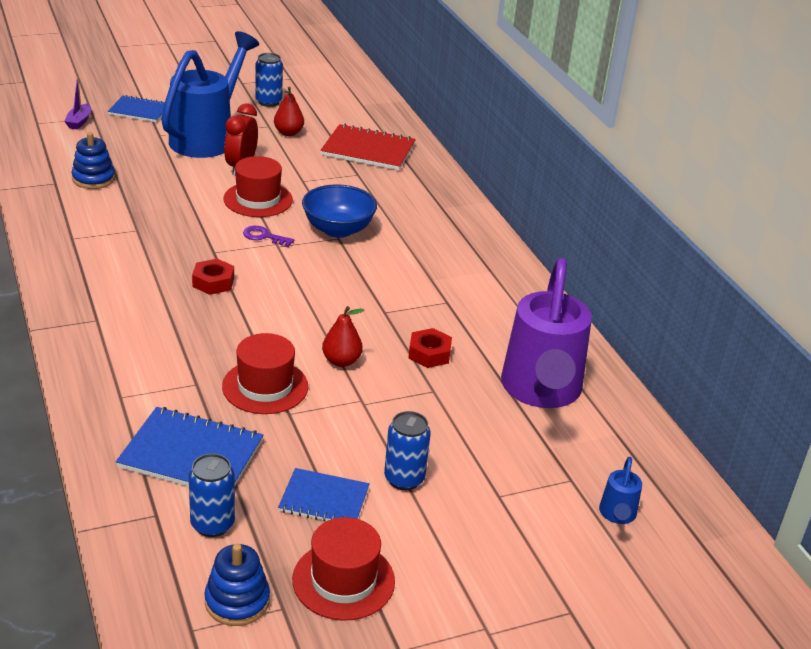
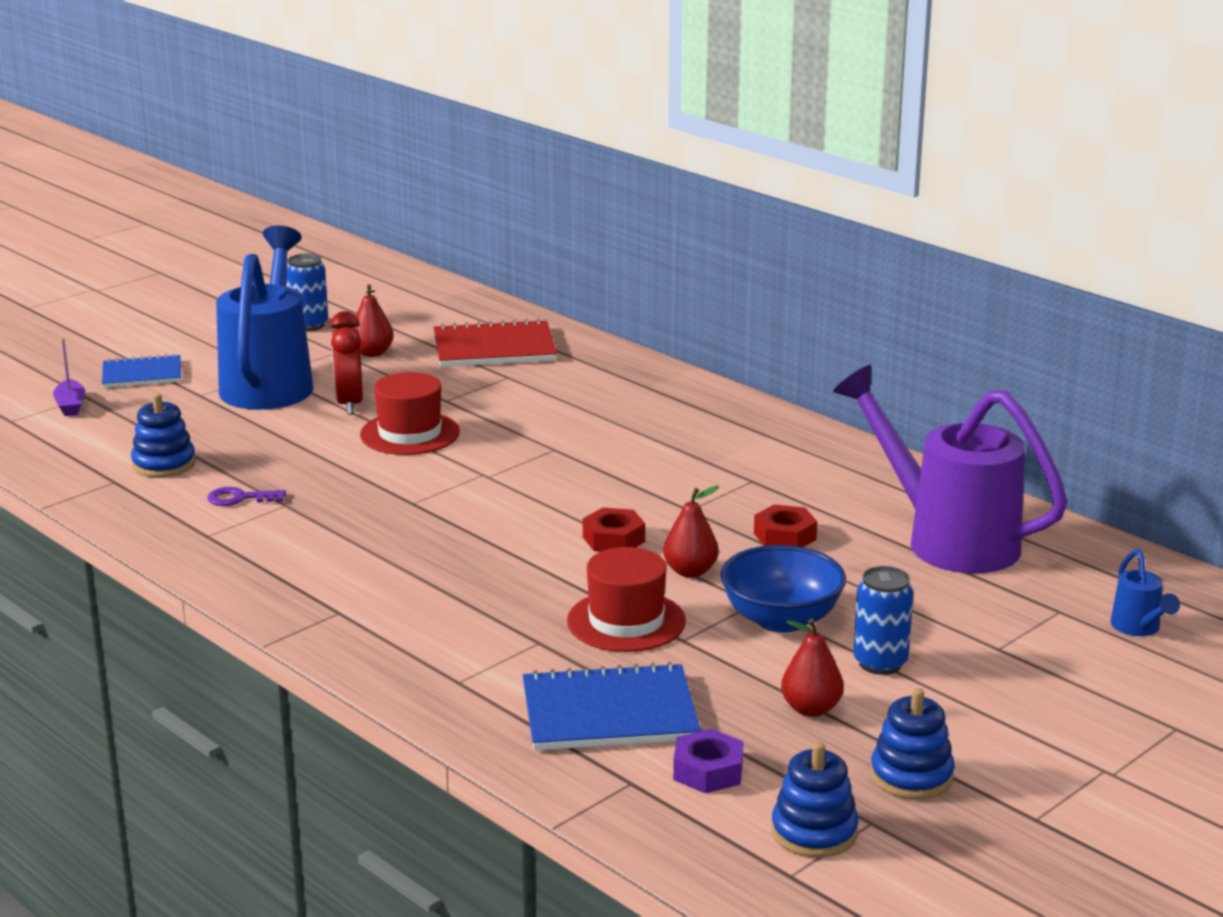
camera: 20 degrees left, 10 degrees down
(212, 524) = (708, 771): blue can -> purple nut
(213, 282) = (447, 534): red nut -> red nut (613, 539)
(264, 236) = (460, 470): purple key -> purple key (240, 498)
(324, 499) = (811, 709): blue notebook -> red pear
(338, 229) = (545, 440): blue bowl -> blue bowl (781, 620)
(343, 580) = (911, 776): red hat -> blue stacking toy
(541, 392) = (946, 539): purple watering can -> purple watering can turned 150 degrees clockwise

